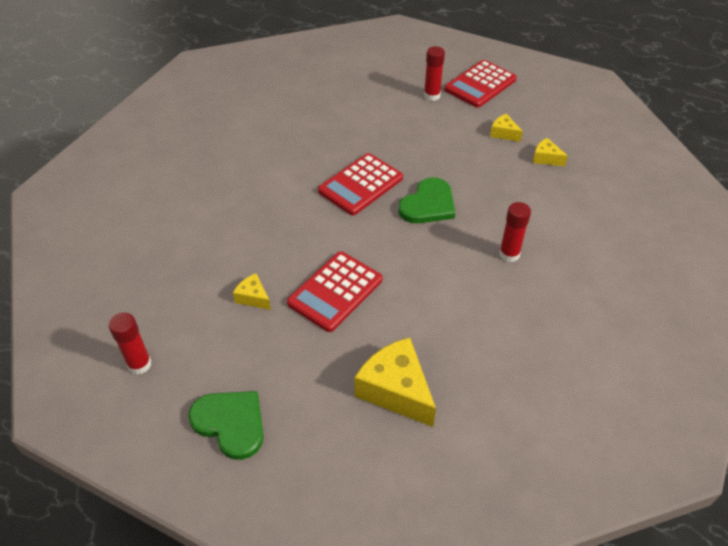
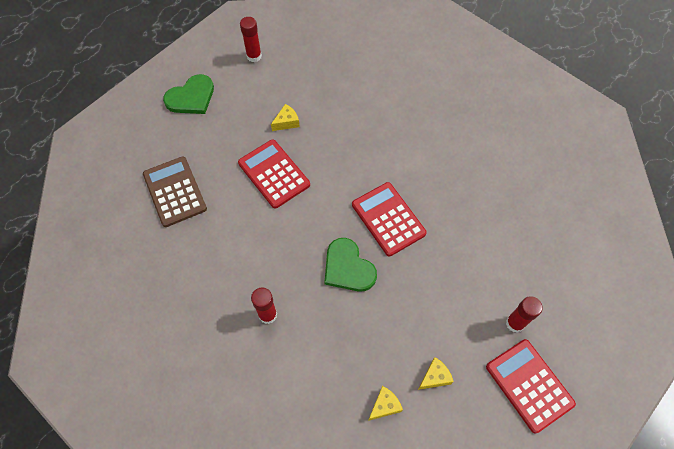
camera: 105 degrees right, 15 degrees up
(396, 390) = (175, 191): yellow cheese -> brown calculator

